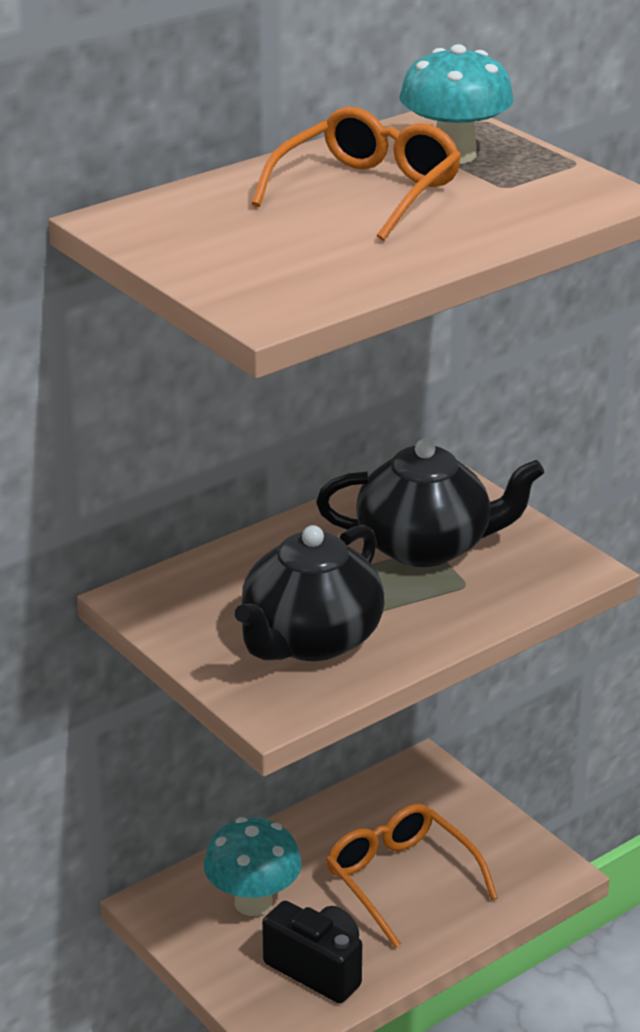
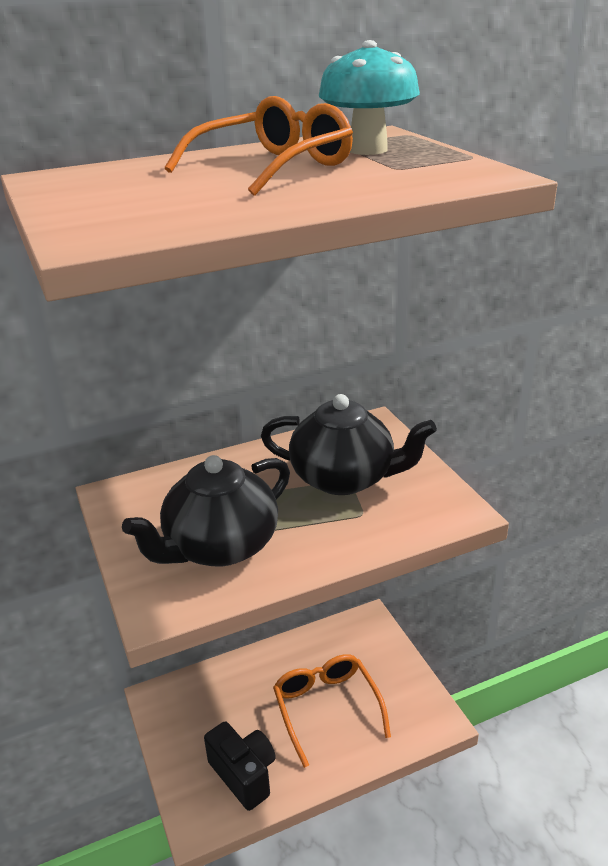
camera: 15 degrees right, 0 degrees up
(253, 902) = (220, 708): turquoise mushroom -> none

